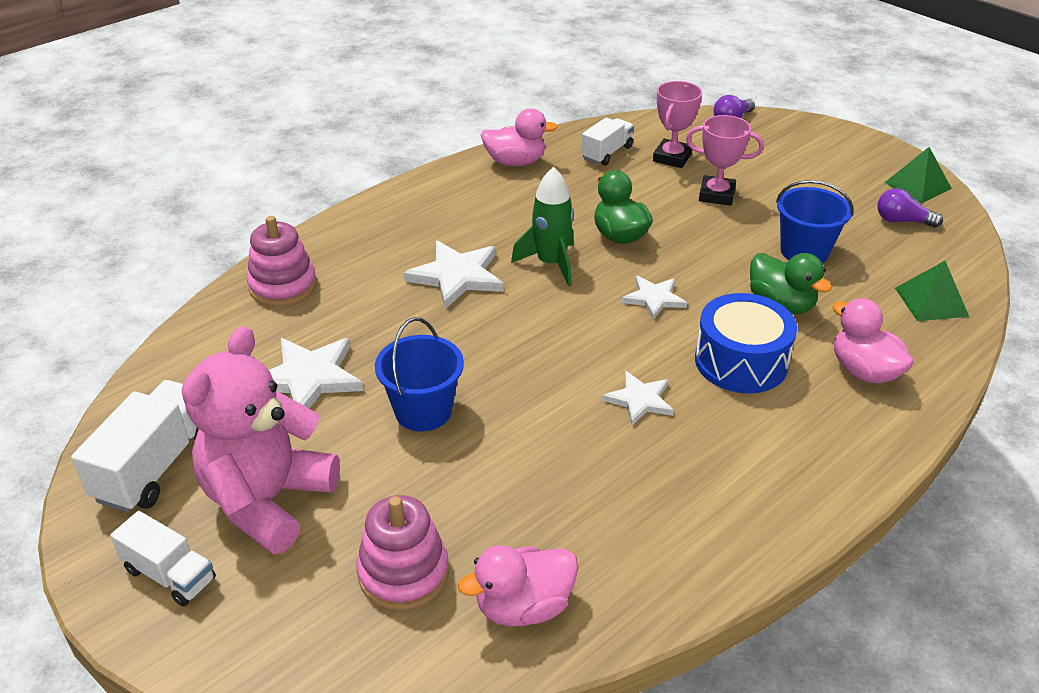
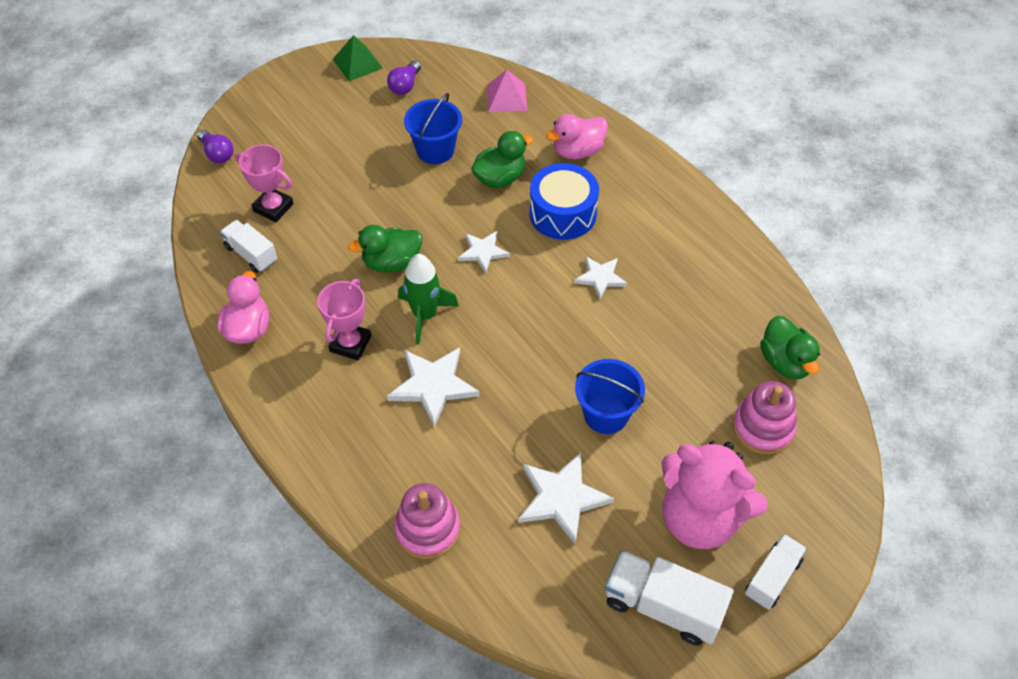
camera: 85 degrees left, 15 degrees up
(523, 606) = (785, 362): pink duck -> green duck
(716, 195) = (343, 187): pink trophy -> pink trophy (350, 344)
(931, 302) = (506, 97): green pyramid -> pink pyramid

